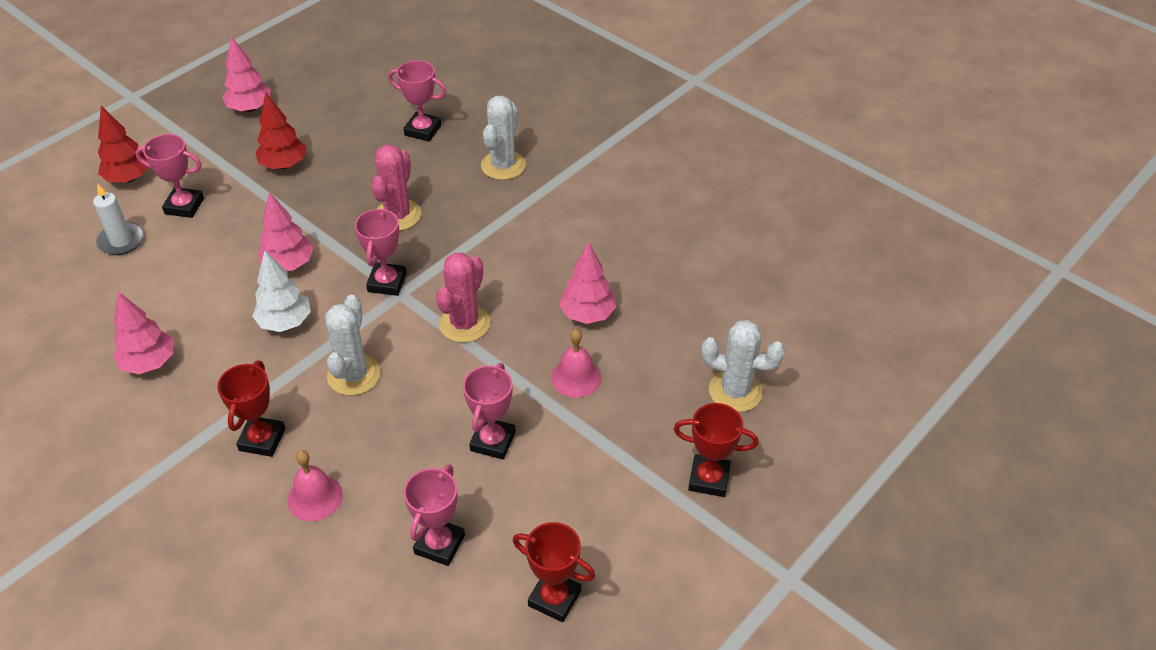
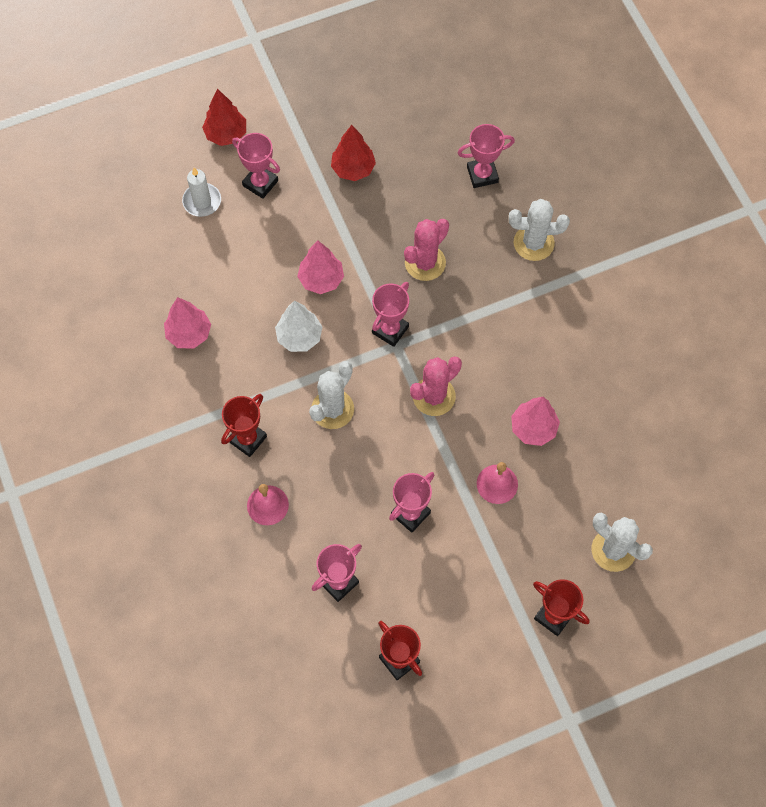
camera: 25 degrees right, 20 degrees up
(250, 108) = (347, 91): pink tree -> none
(423, 130) = (482, 174): pink trophy -> pink trophy turned 60 degrees counterclockwise
(503, 165) = (533, 243): white cactus -> white cactus turned 45 degrees clockwise

